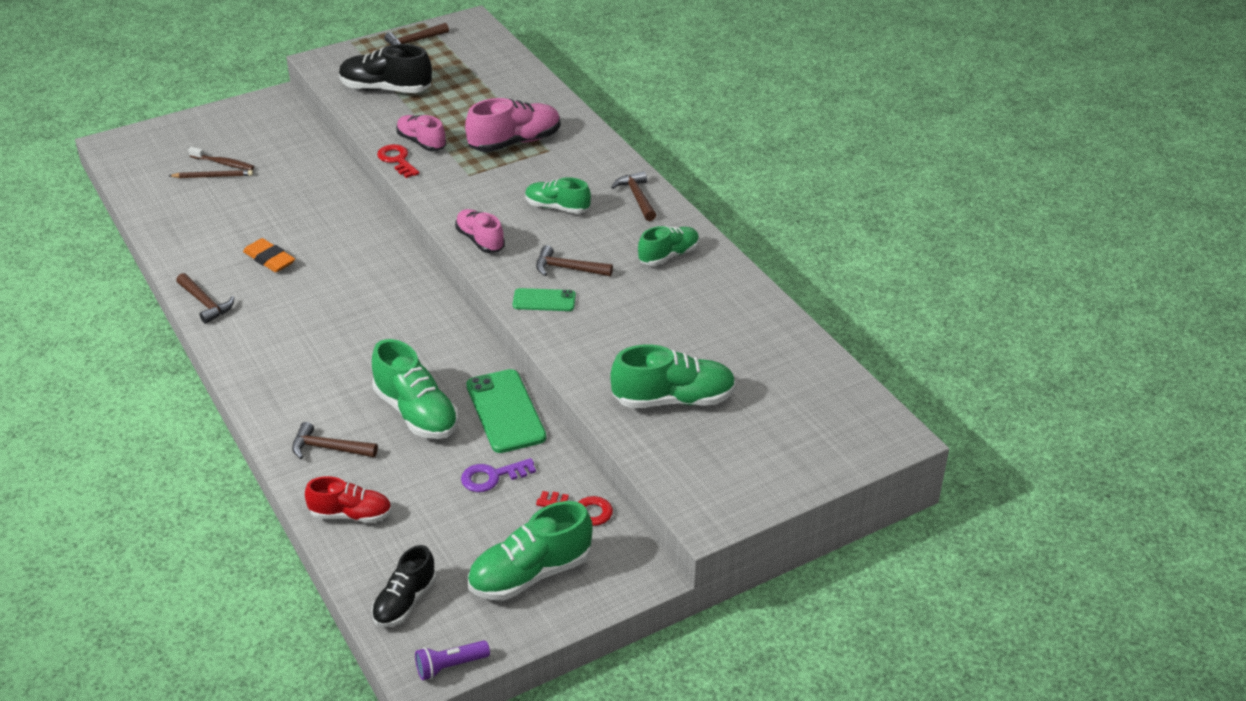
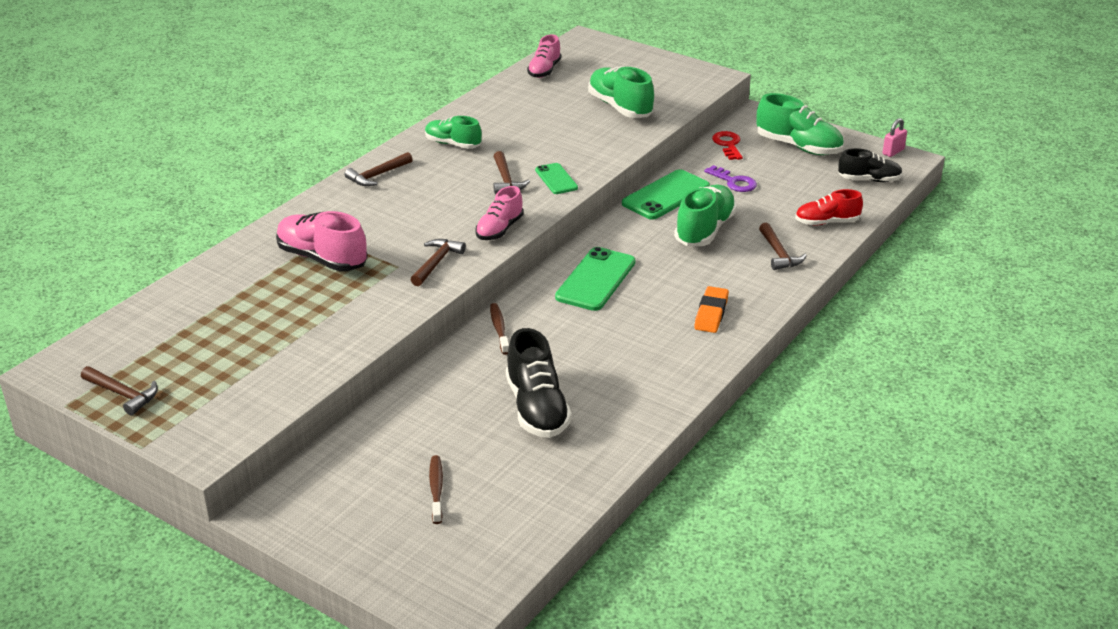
camera: 115 degrees left, 5 degrees down
(205, 303) = (679, 388): brown hammer -> brown hammer (436, 263)
(213, 176) = (468, 485): brown pencil -> none
(269, 259) = (583, 378): orange eraser -> orange eraser (711, 313)
(351, 514) = (827, 222): red shoe -> red shoe turned 75 degrees counterclockwise
(375, 237) = (499, 329): none -> brown toothbrush
(386, 89) = (255, 374): black shoe -> black shoe (537, 408)
(396, 311) = (595, 280): none -> green phone
(397, 160) = (400, 316): red key -> none
(421, 142) = (356, 312): pink shoe -> pink shoe (544, 70)
(450, 666) = (893, 152): purple flashlight -> pink padlock
(557, 207) = (420, 207): green shoe -> none

